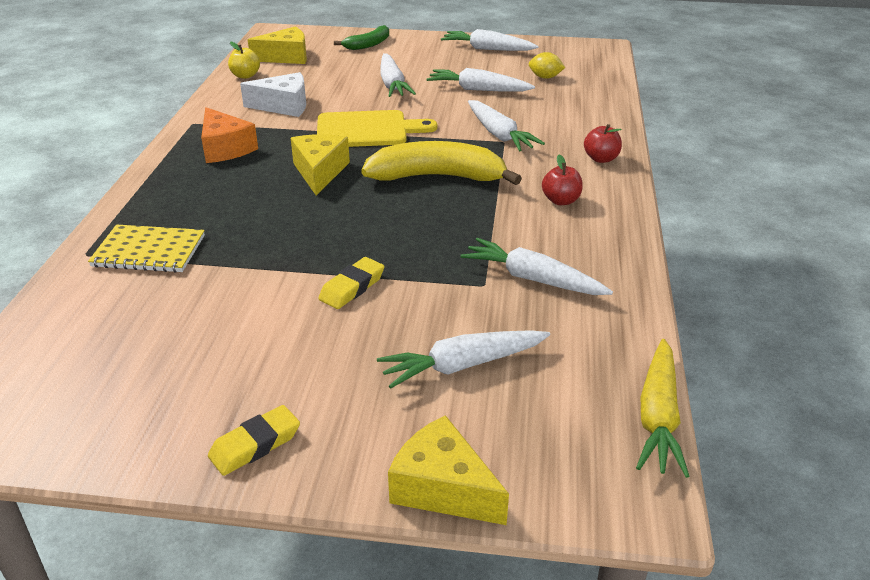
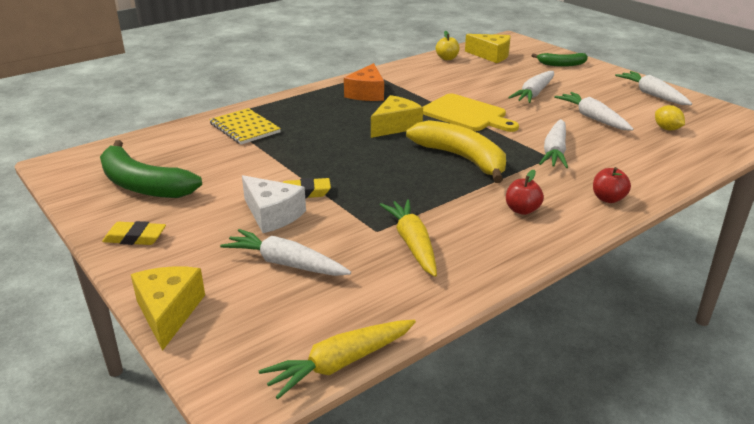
camera: 45 degrees right, 5 degrees down
(143, 383) = (143, 185): none -> green banana
(283, 106) = (439, 82): white cheese -> white cheese (272, 215)
(533, 279) = (412, 244): white carrot -> yellow carrot

